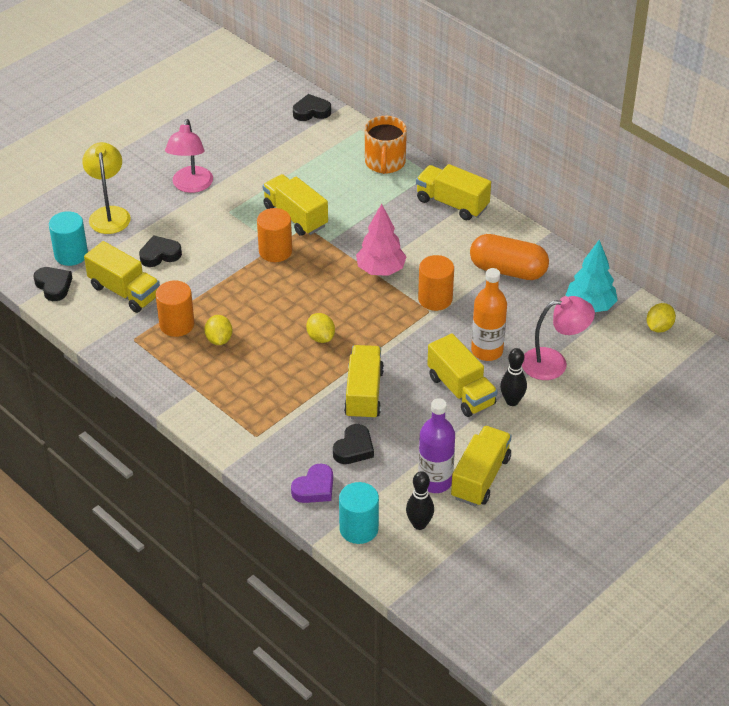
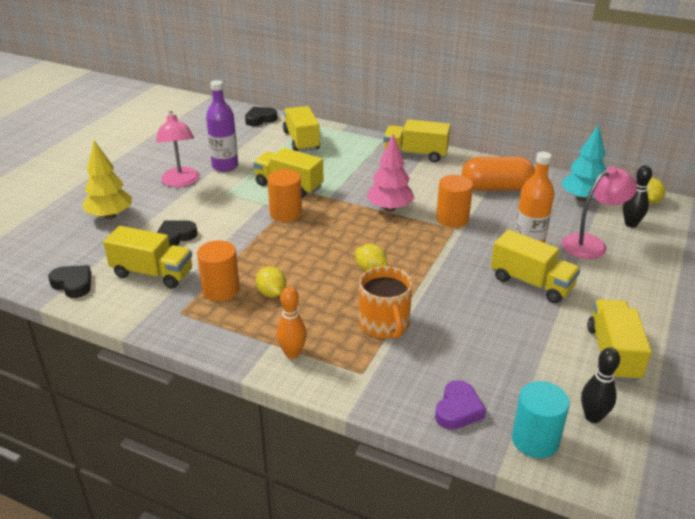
camera: 20 degrees left, 10 degrees down
(71, 254) = (82, 254): turquoise cylinder -> none
(109, 214) = (110, 216): yellow lamp -> yellow tree
(208, 403) = (292, 353): none -> orange bowling pin
(354, 448) = (470, 359): black heart -> none
(364, 394) = (445, 307): yellow truck -> yellow truck (301, 141)
(385, 162) = (342, 139): orange mug -> orange mug (384, 324)
(435, 481) = (573, 369): purple bottle -> purple bottle (225, 166)
(512, 401) = (583, 281): black bowling pin -> black bowling pin (630, 224)

